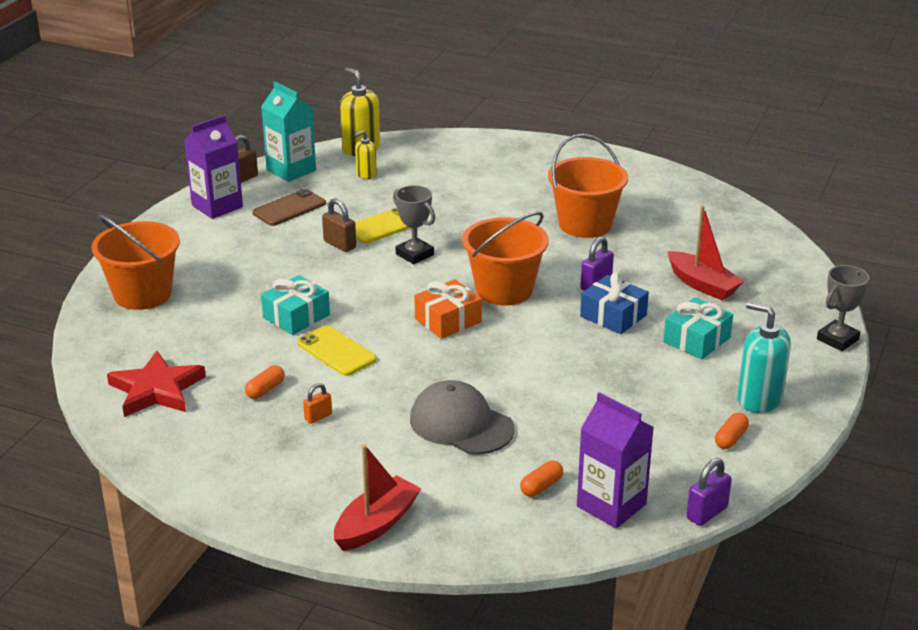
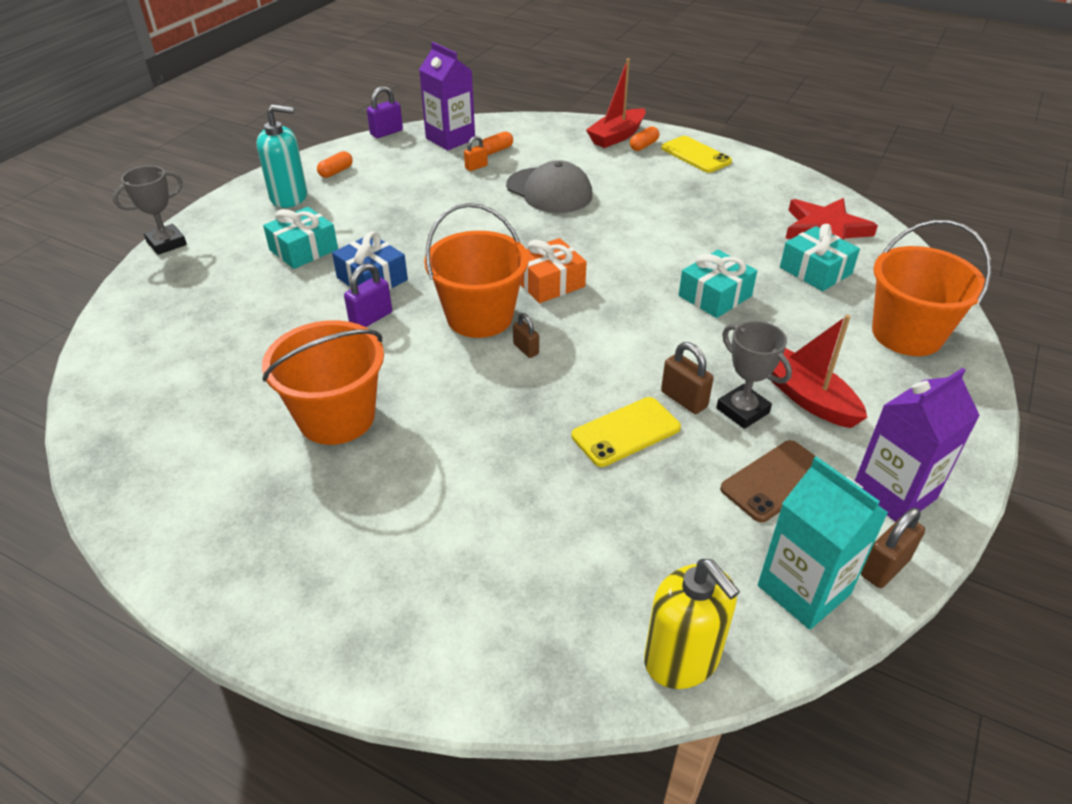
camera: 175 degrees left, 10 degrees up
(191, 344) = (815, 271): none -> turquoise gift
(265, 390) = (724, 224): orange capsule -> orange capsule (644, 146)
(318, 417) = (671, 201): orange padlock -> orange padlock (476, 167)
(336, 351) = (664, 256): yellow phone -> yellow phone (695, 155)
(366, 174) = (663, 566): yellow soap dispenser -> none
(414, 254) = (582, 376): grey trophy -> grey trophy (742, 410)
(460, 269) = (526, 349): none -> brown padlock
(702, 285) = (249, 311): red boat -> red boat (808, 398)
(759, 399) = (289, 197): turquoise soap dispenser -> turquoise soap dispenser turned 45 degrees counterclockwise

